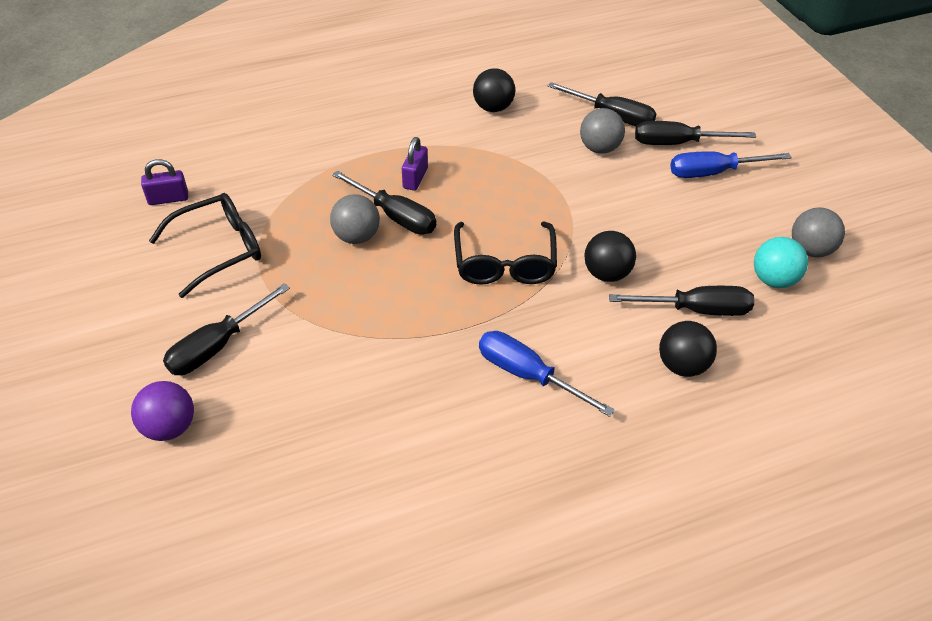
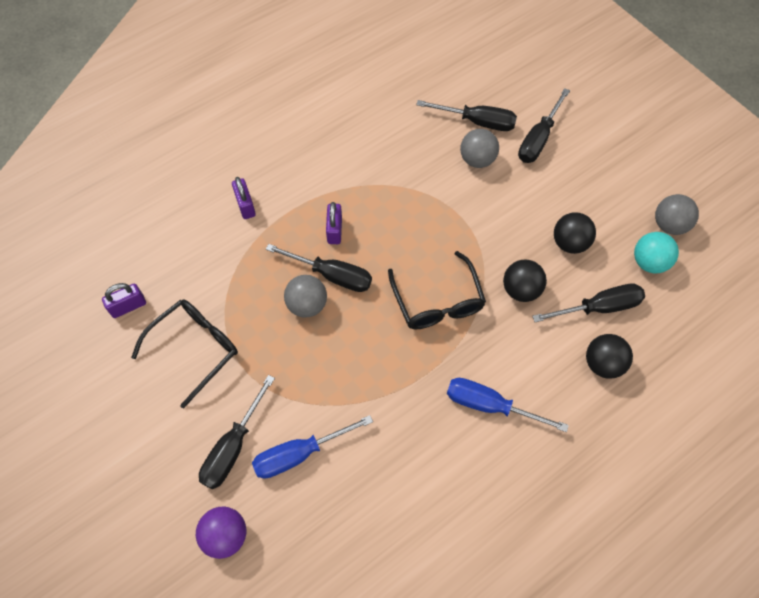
camera: 15 degrees left, 15 degrees up
(329, 139) = (245, 205): none -> purple padlock
(493, 108) = (374, 136): black ball -> black ball (569, 243)
(677, 143) = (538, 139): black screwdriver -> black screwdriver turned 45 degrees counterclockwise
(713, 173) = (575, 164): blue screwdriver -> blue screwdriver (299, 454)

